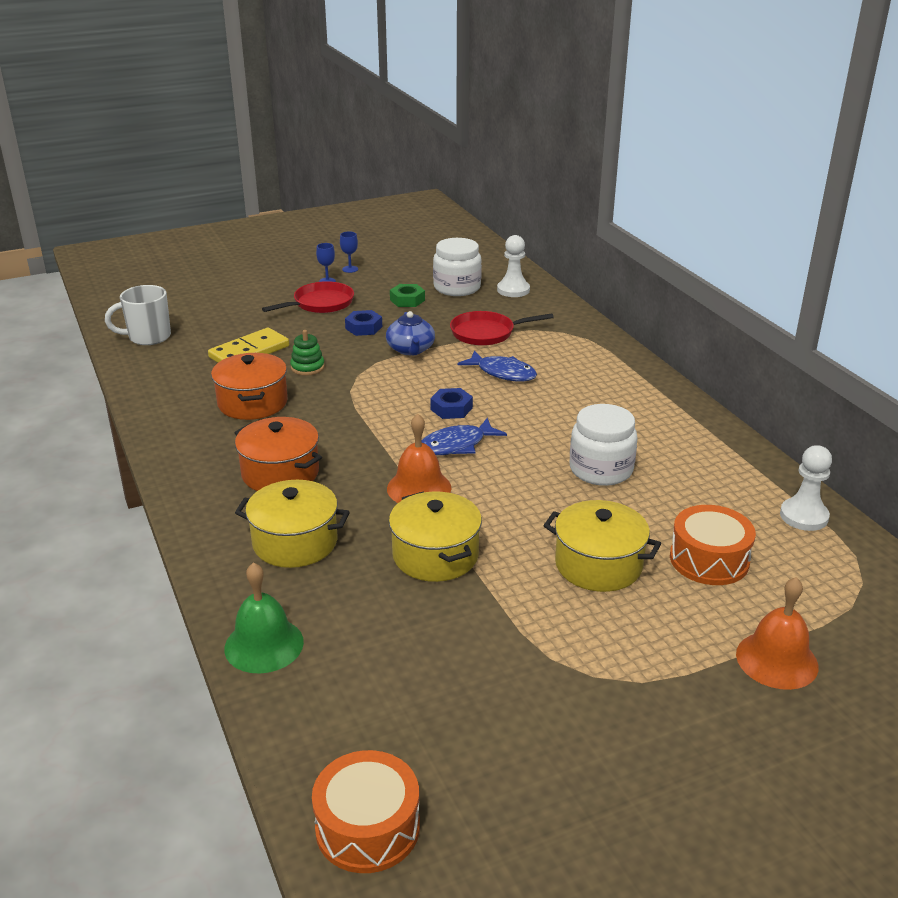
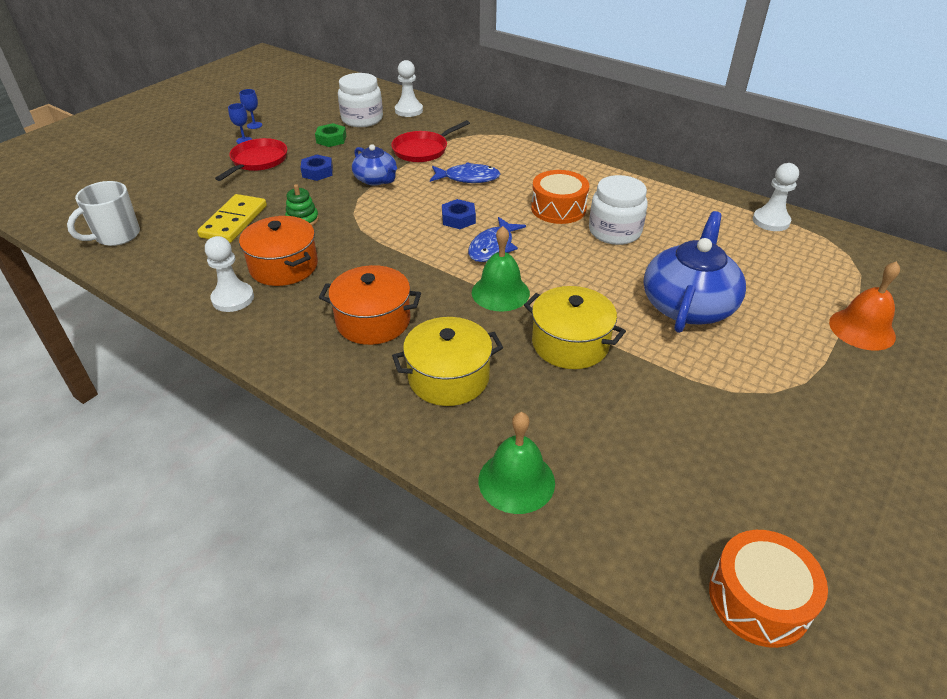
camera: 30 degrees left, 10 degrees up
(187, 416) = (233, 298): none -> white pawn
(419, 488) = (500, 292): orange bell -> green bell
(598, 565) = (688, 305): yellow pot -> blue teapot
(709, 559) = (750, 273): orange drum -> orange drum (558, 208)

